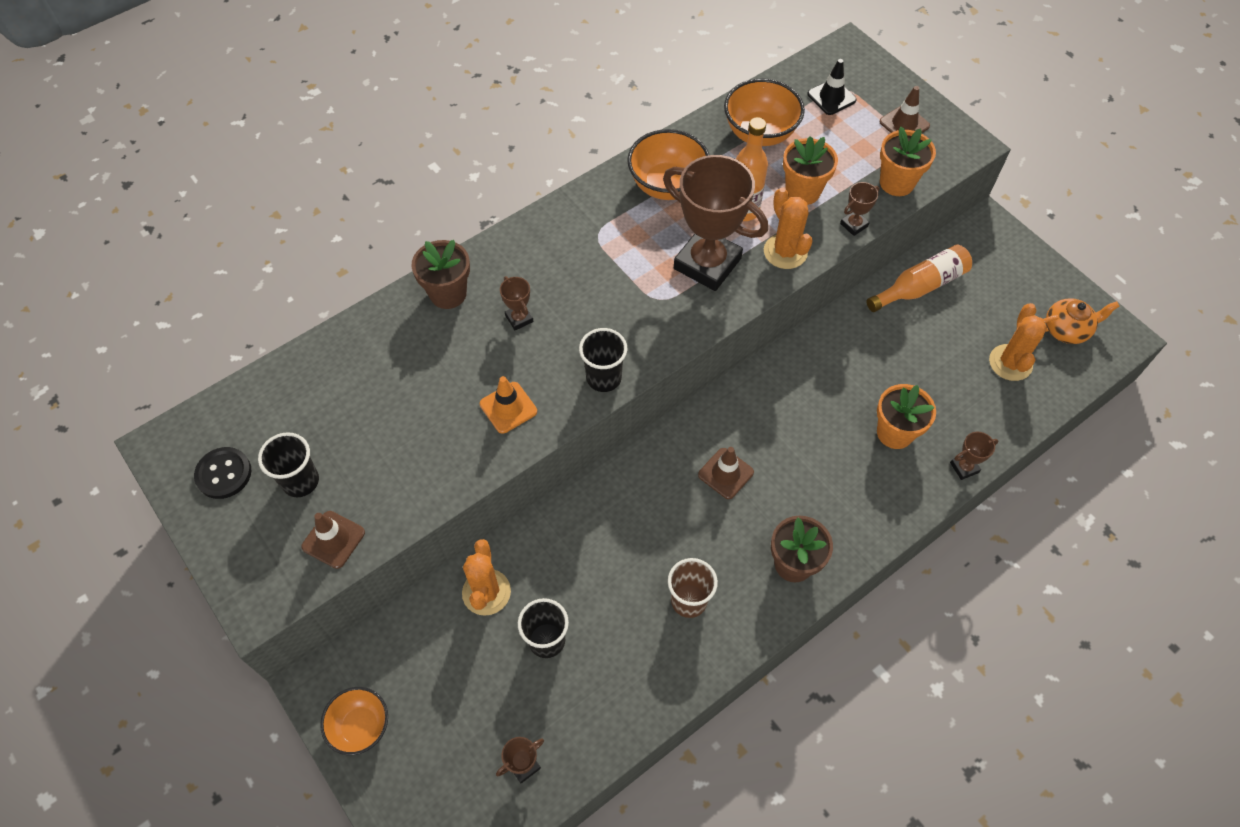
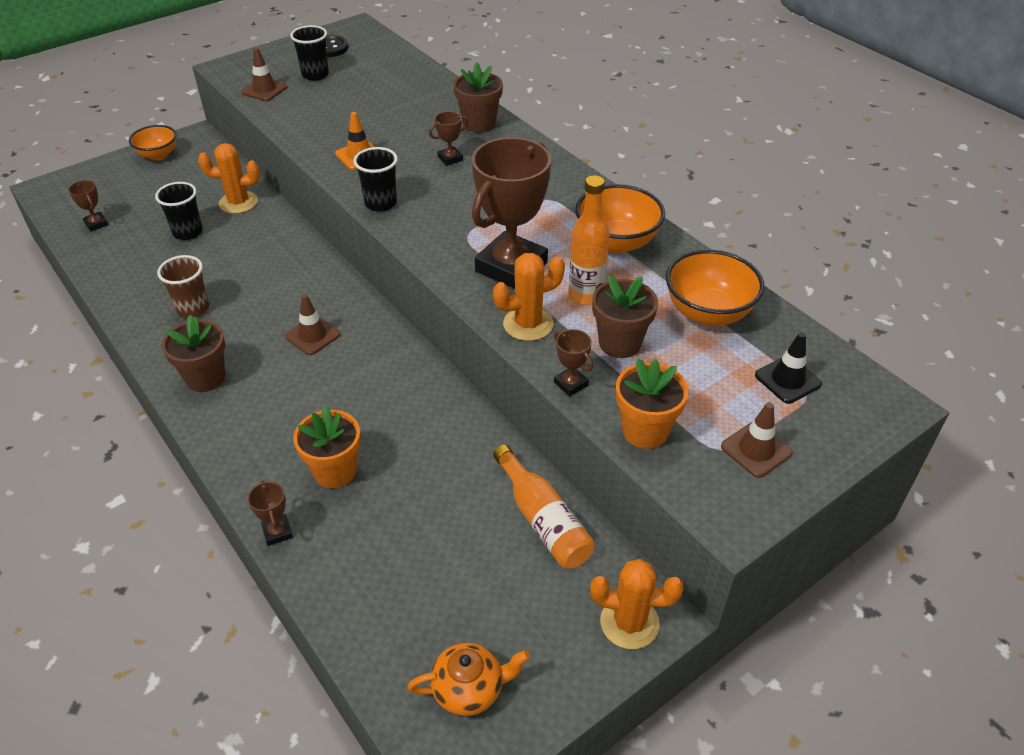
camera: 90 degrees right, 15 degrees down
(802, 191) = (620, 343): orange flower pot -> brown flower pot
(1010, 363) = (419, 606): orange cactus -> orange cactus (629, 623)
(1066, 330) = (469, 689): orange teapot -> orange teapot turned 90 degrees counterclockwise

